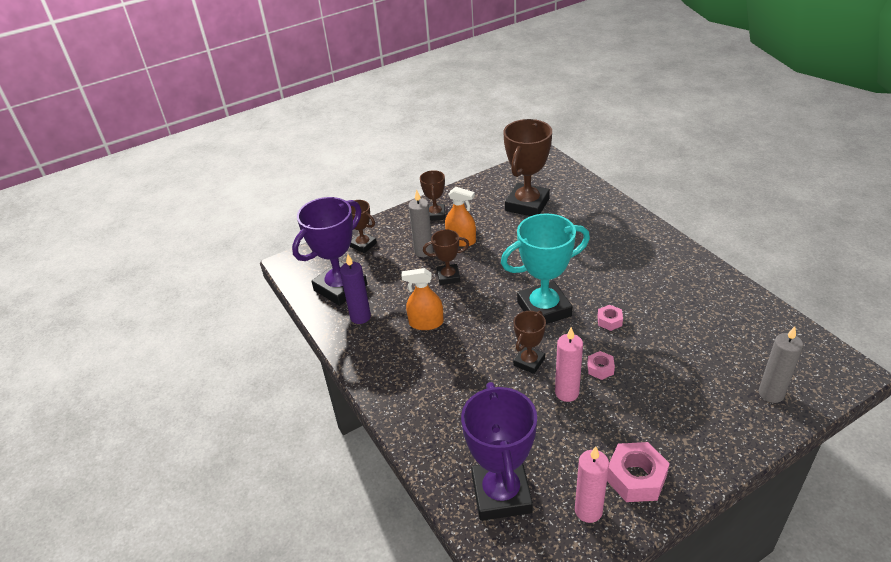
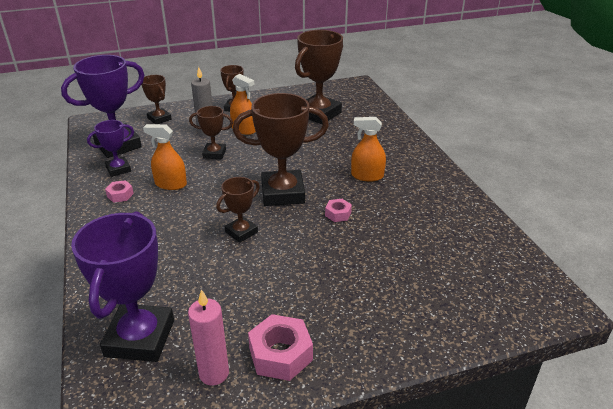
camera: 10 degrees right, 5 degrees down
(360, 317) = (118, 169): purple candle -> purple trophy
(544, 309) = (283, 193): turquoise trophy -> brown trophy
(567, 393) = (260, 264): pink candle -> none
(600, 368) = (305, 251): pink nut -> pink nut (120, 195)
(614, 271) = (367, 176): none -> orange spray bottle
(771, 393) = (465, 308): grey candle -> none

